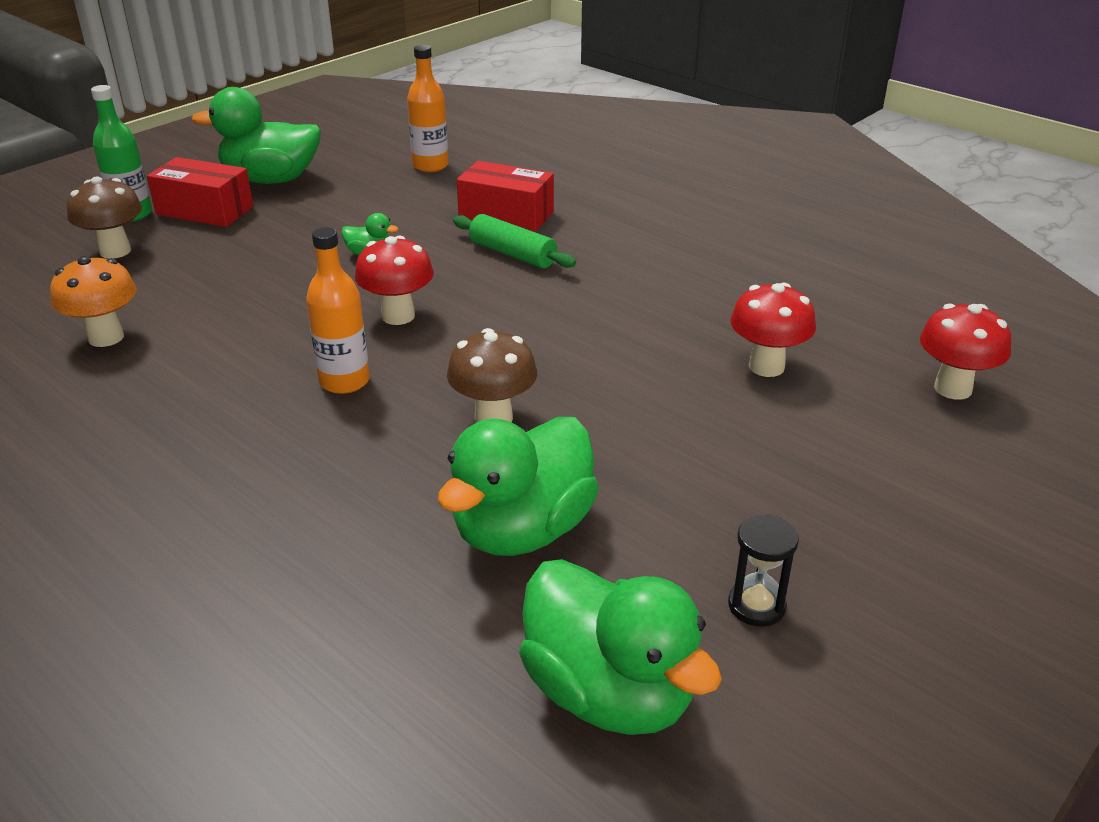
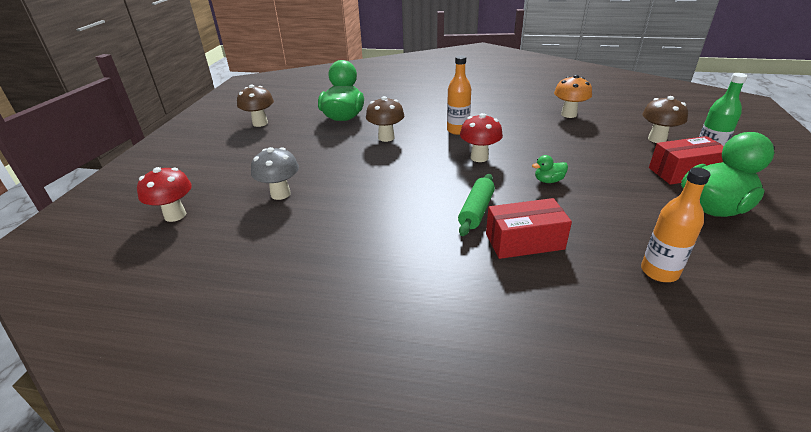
camera: 150 degrees right, 0 degrees up
(512, 254) = (476, 211): green rolling pin -> green rolling pin turned 75 degrees counterclockwise
(609, 693) = (294, 101): green duck -> none
(756, 606) = (260, 123): black hourglass -> brown mushroom
(766, 366) = (280, 194): red mushroom -> grey mushroom

